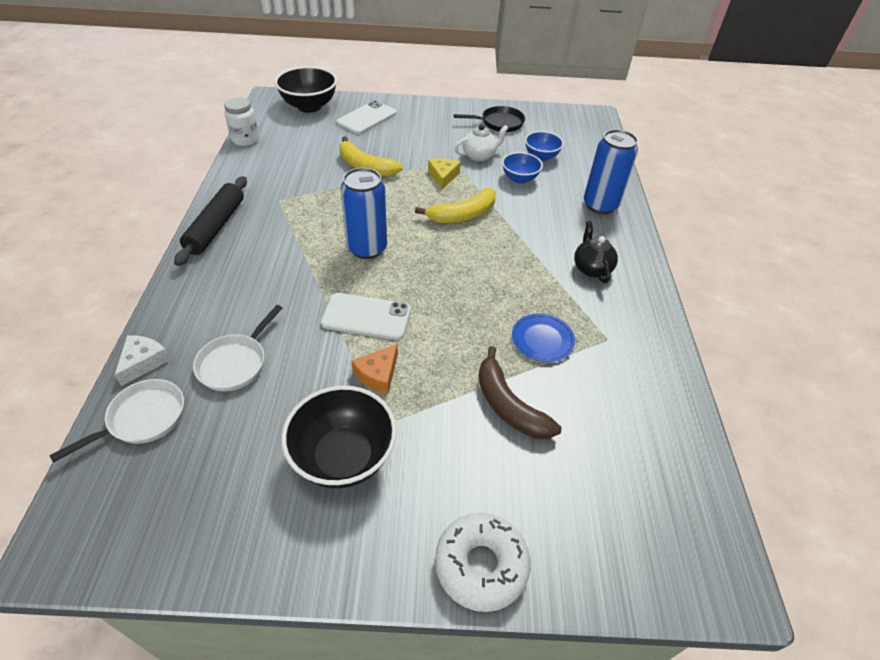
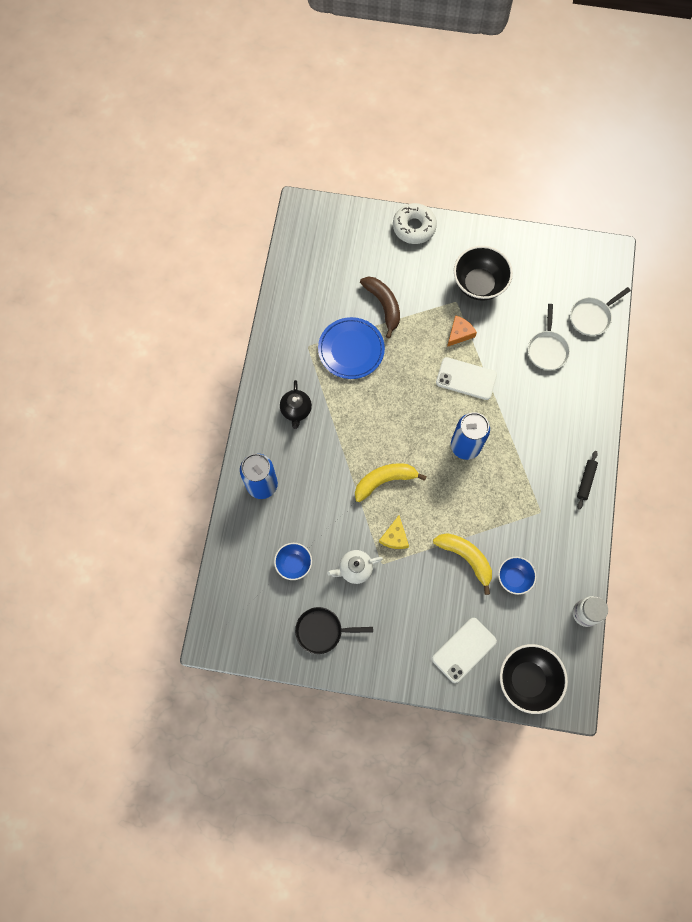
camera: 170 degrees left, 25 degrees up
(143, 362) = (603, 355): white cheese -> none
(216, 226) = (586, 481): black rolling pin -> black rolling pin, size x0.56
(235, 363) = (547, 349): white pan -> white pan turned 150 degrees clockwise
(519, 179) = (324, 528): blue bowl -> blue bowl (514, 578)
(542, 339) = (351, 349): blue plate -> blue plate, size x1.60

